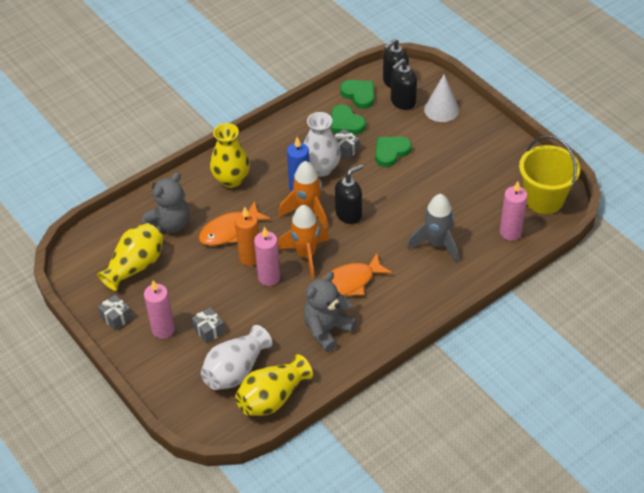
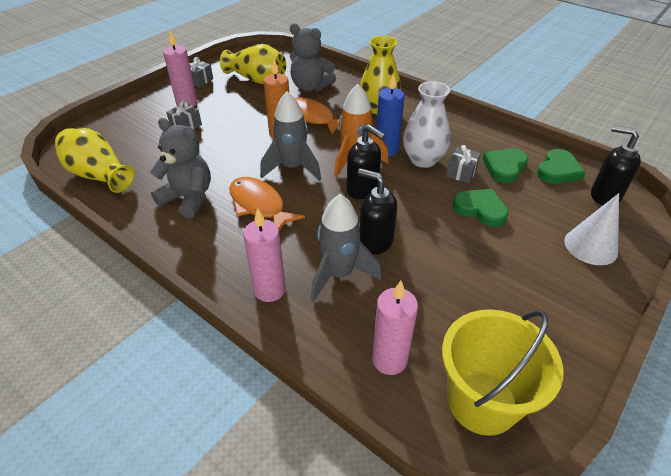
camera: 75 degrees right, 5 degrees down
(235, 371) = (136, 148): white vase -> none
(269, 277) = (257, 149): pink candle -> pink candle (269, 290)
(306, 255) = (292, 168): orange rocket -> grey rocket
(402, 102) = (574, 207): black soap dispenser -> black soap dispenser (375, 242)

